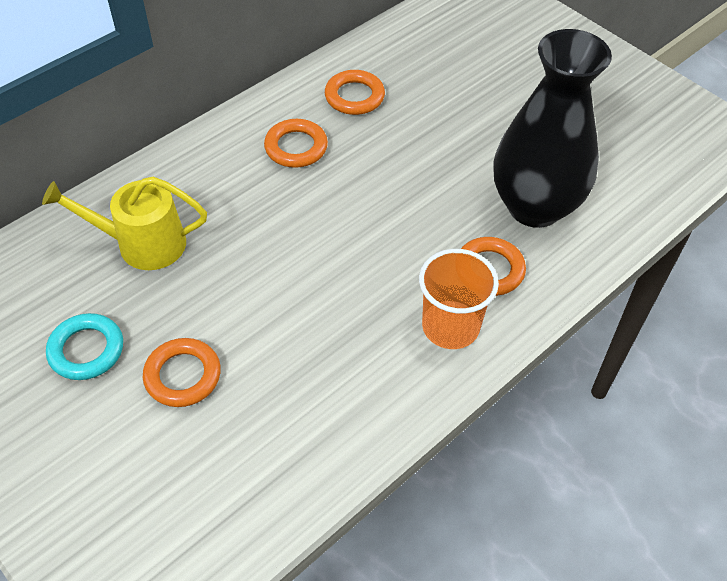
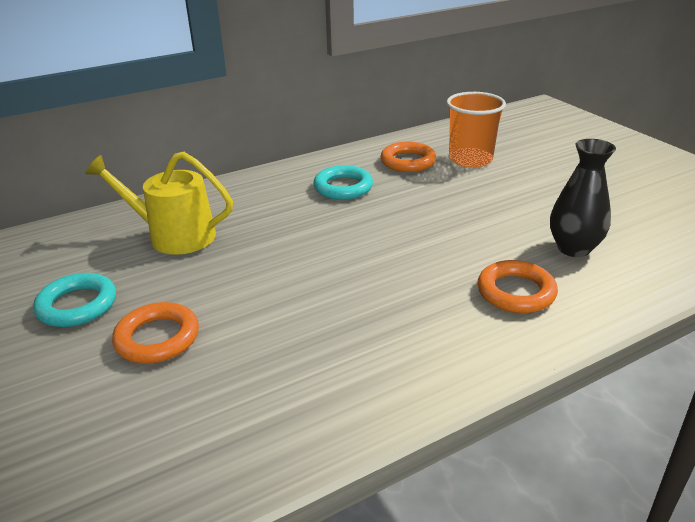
camera: 15 degrees right, 20 degrees down
(296, 147) = (343, 187): orange ring -> turquoise ring
(450, 326) = (462, 334): orange cup -> orange cup (470, 159)
(534, 207) = (573, 248): black vase -> black vase, size x0.54

